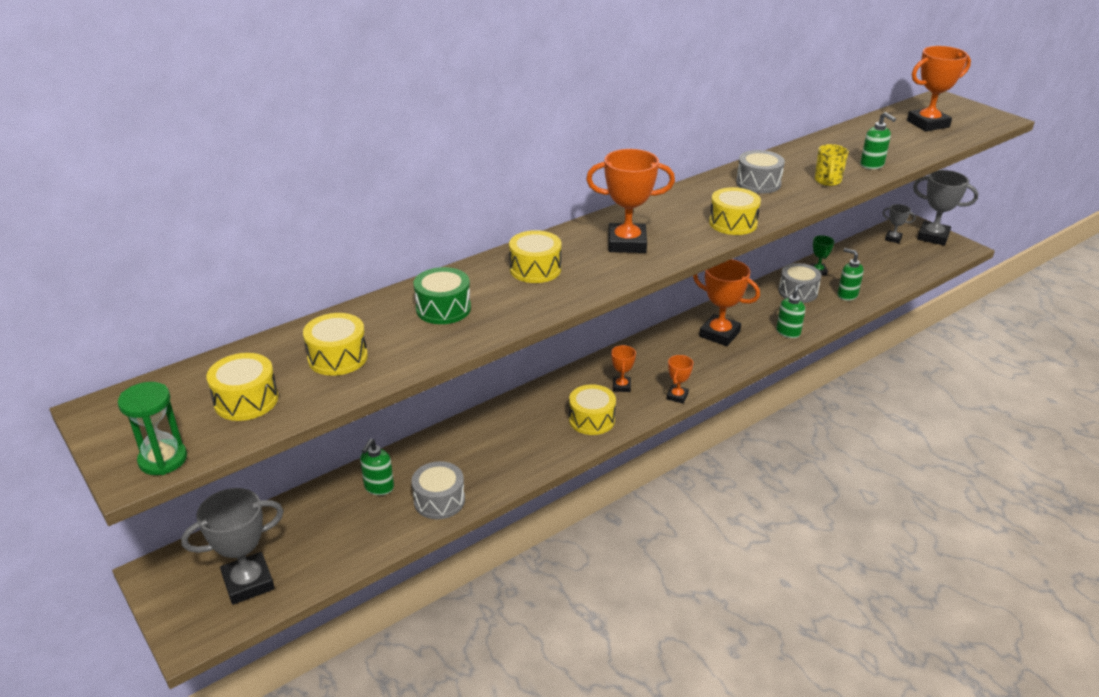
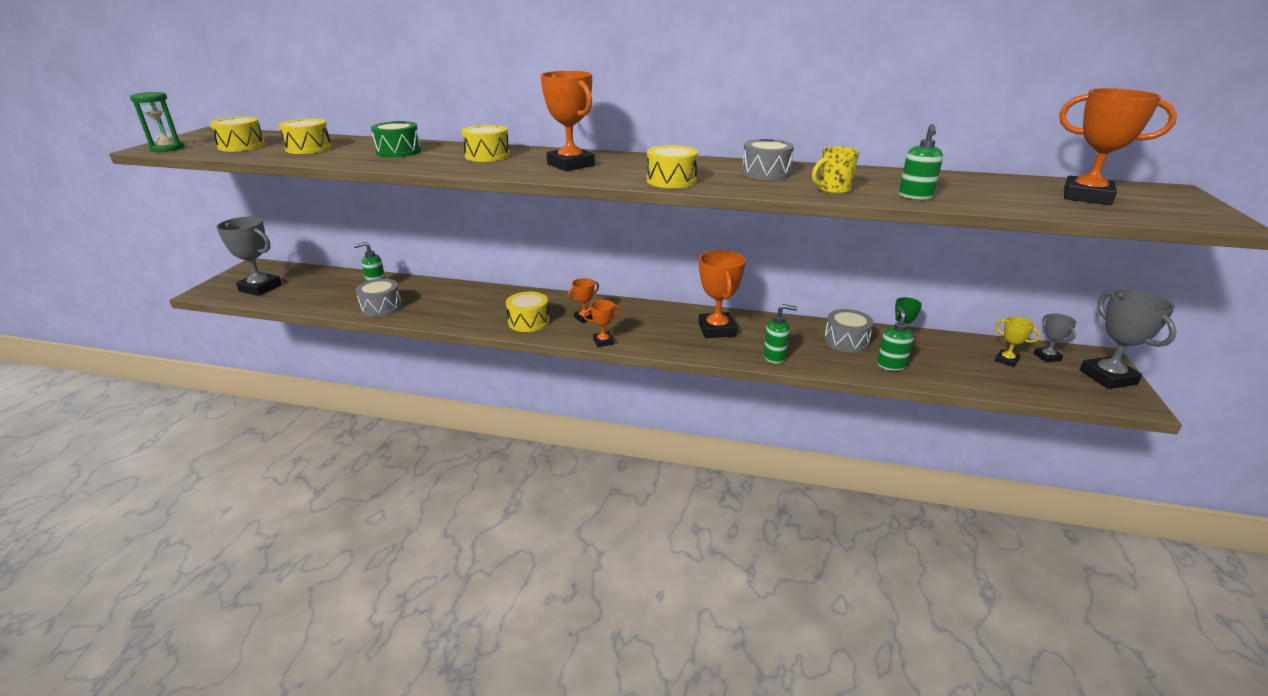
camera: 50 degrees right, 5 degrees down
(883, 253) = (1006, 360): none -> yellow trophy

